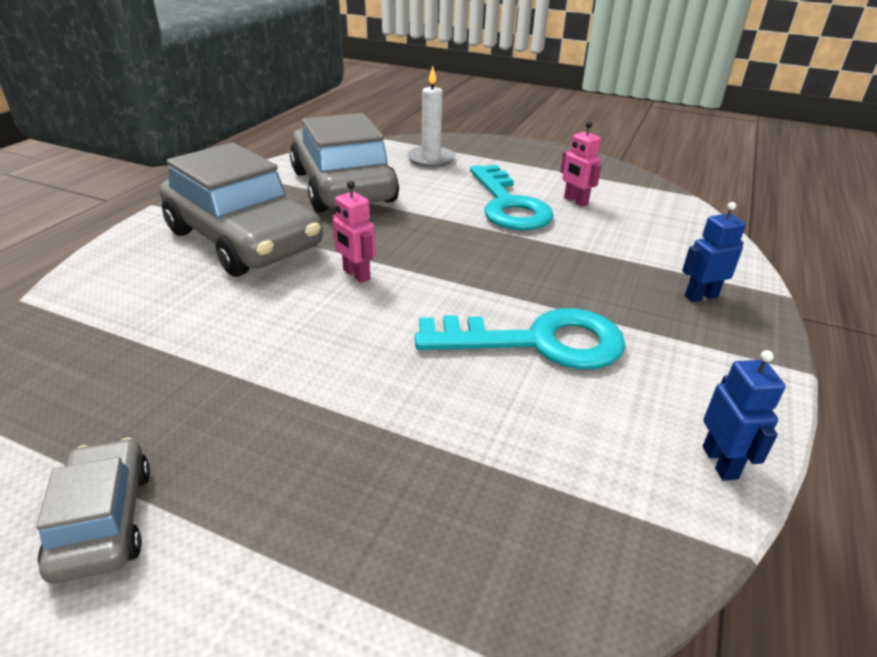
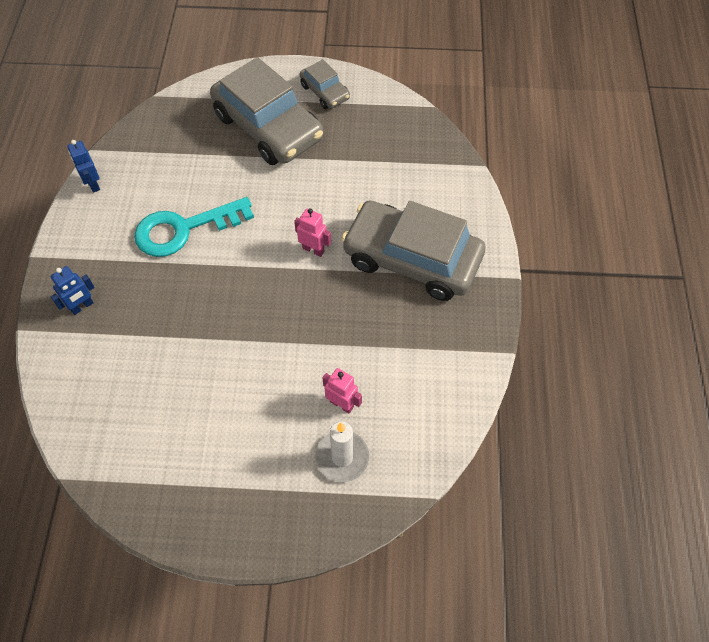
camera: 160 degrees right, 25 degrees up
(343, 186) = (393, 363): grey car -> grey car (268, 127)
(508, 205) = (237, 386): turquoise key -> none
(575, 201) = (178, 417): pink robot -> pink robot (342, 404)

